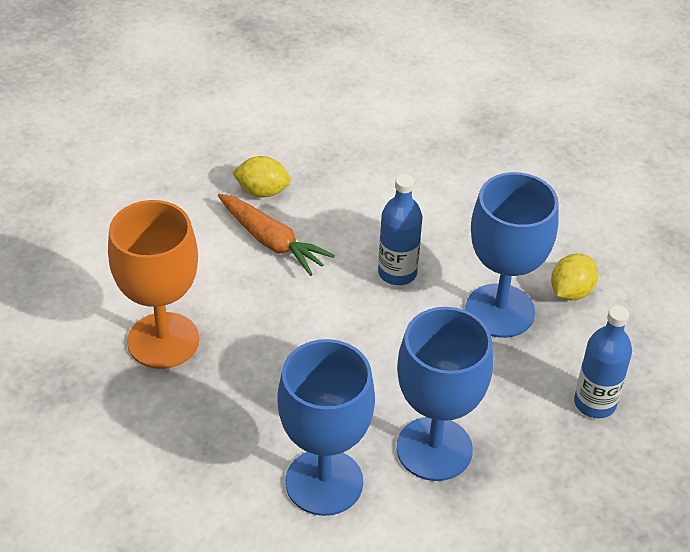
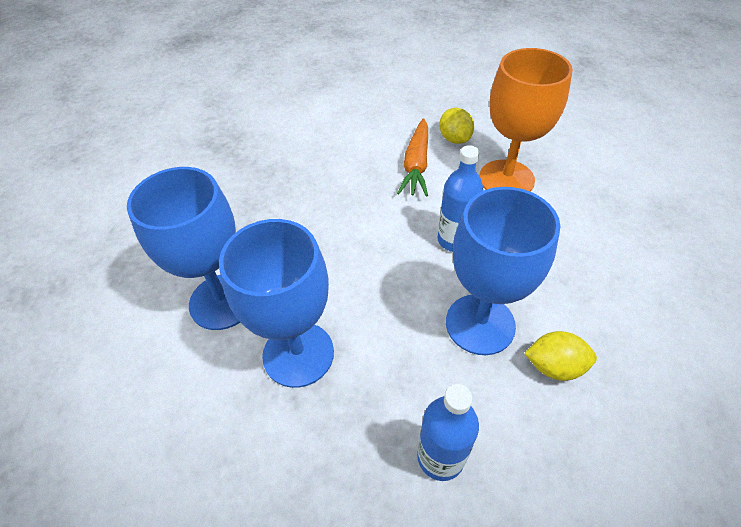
camera: 60 degrees right, 5 degrees up
(163, 340) = (289, 163): orange goblet -> orange goblet (506, 179)

